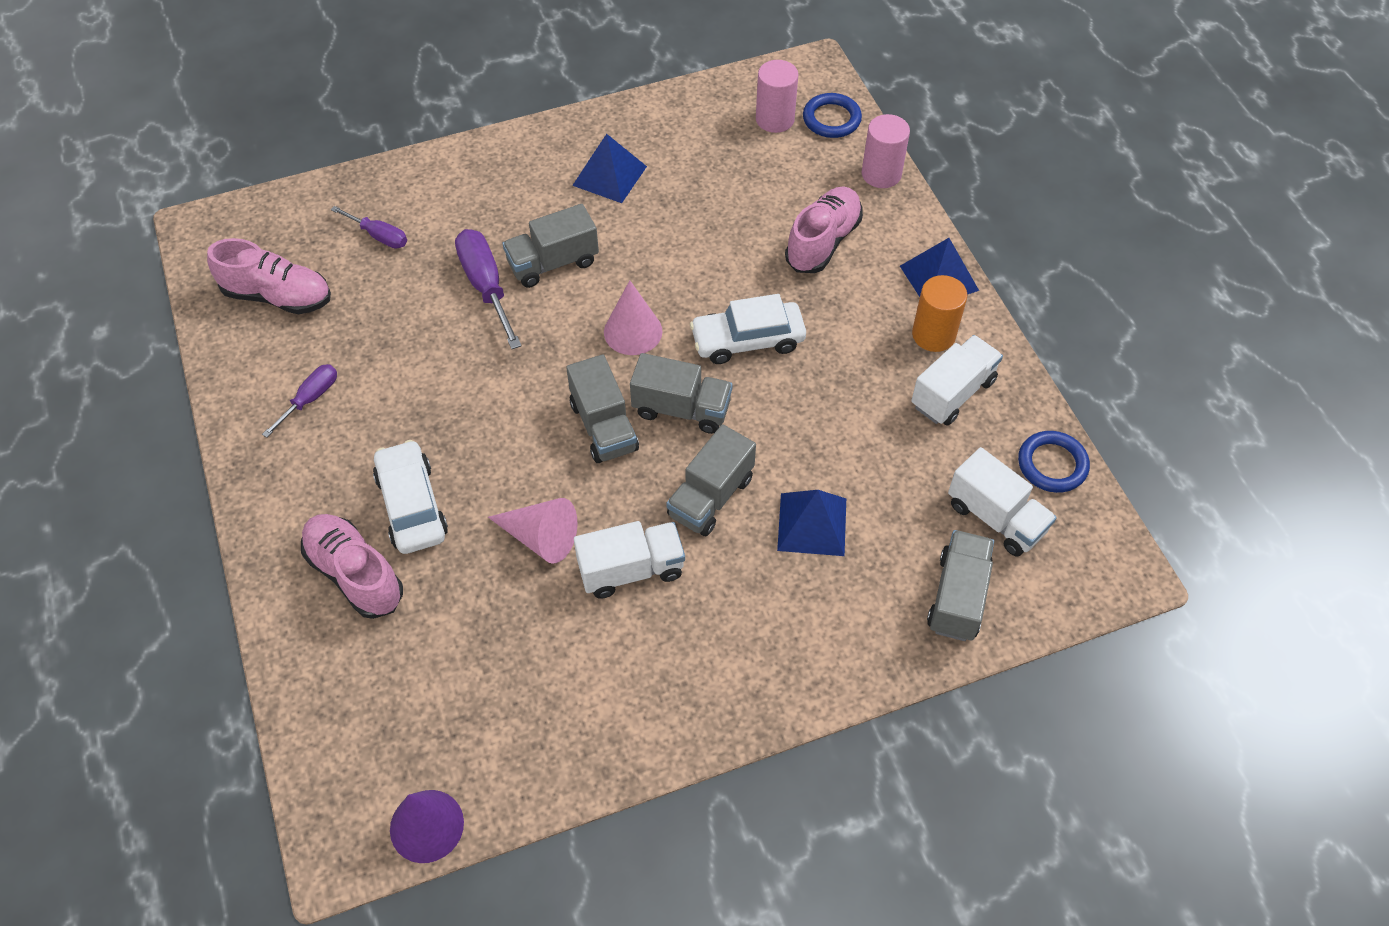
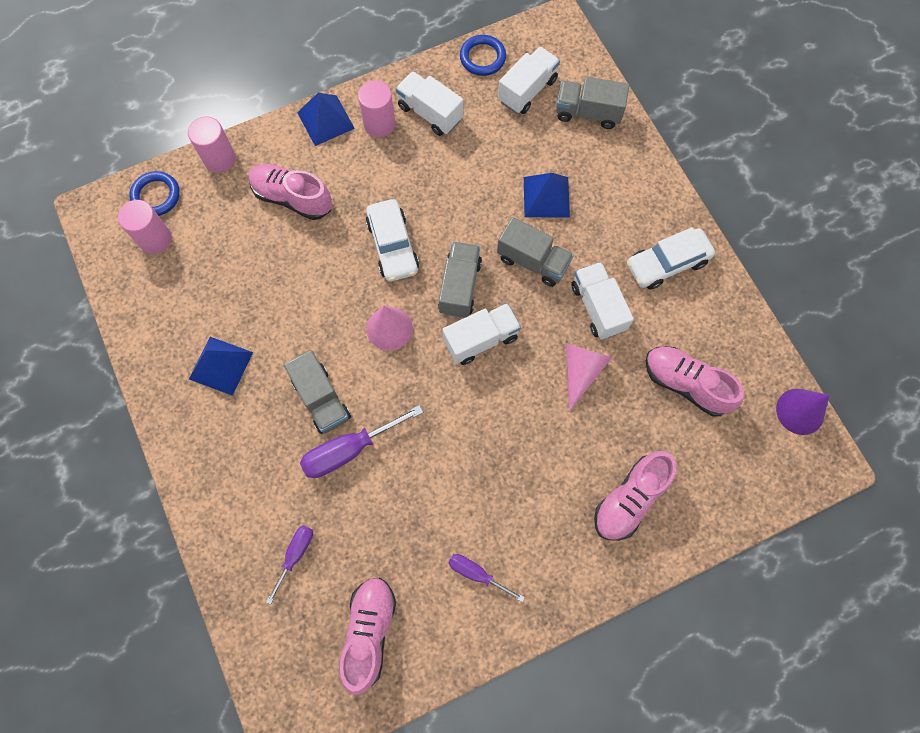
camera: 95 degrees left, 15 degrees up
(412, 505) = (566, 469): white car -> white car (667, 263)
(498, 669) = (686, 384): none -> pink shoe
(604, 426) = (481, 339): grey truck -> white truck
(933, 335) = (379, 124): orange cylinder -> pink cylinder

